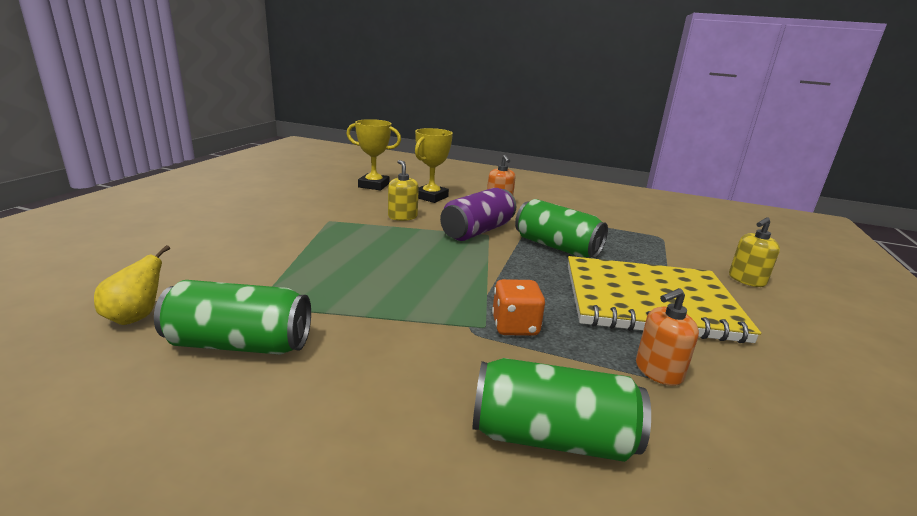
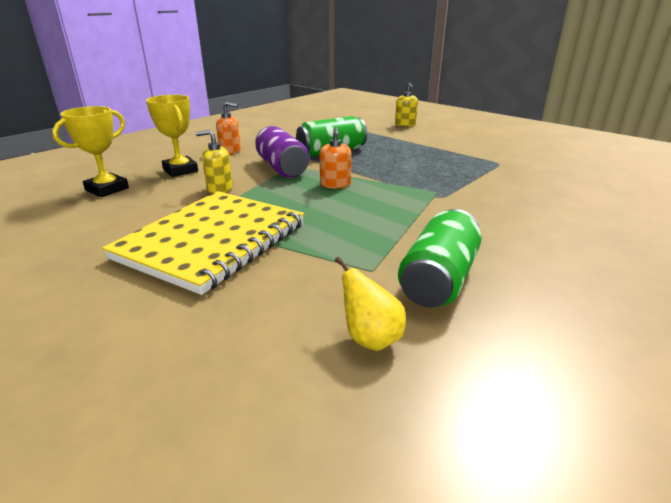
camera: 65 degrees left, 5 degrees up
(515, 326) = (439, 184): orange dice -> none
(552, 437) = (546, 197): green can -> none
(650, 302) = (421, 148): yellow notebook -> yellow notebook (213, 241)
(658, 371) = (491, 164): orange soap dispenser -> orange soap dispenser (335, 184)

